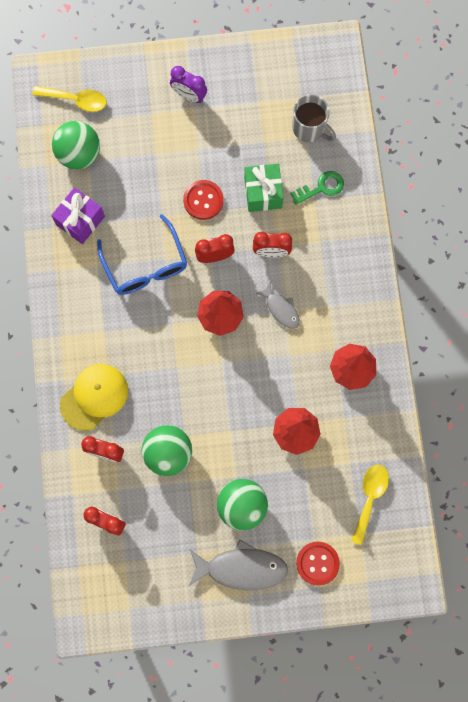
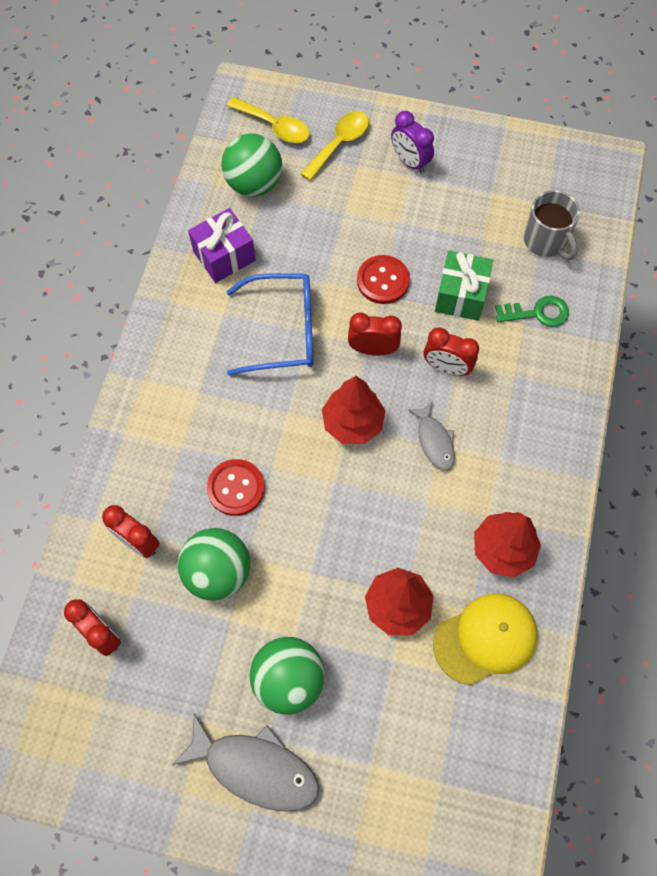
camera: 20 degrees right, 10 degrees down
(94, 397) = (153, 467): yellow cap -> yellow cap (485, 639)
(145, 264) = (282, 331): blue glasses -> blue glasses turned 90 degrees counterclockwise
(317, 563) = (364, 802): red button -> red button (236, 488)
(369, 498) = (470, 735): yellow spoon -> yellow spoon (339, 143)

